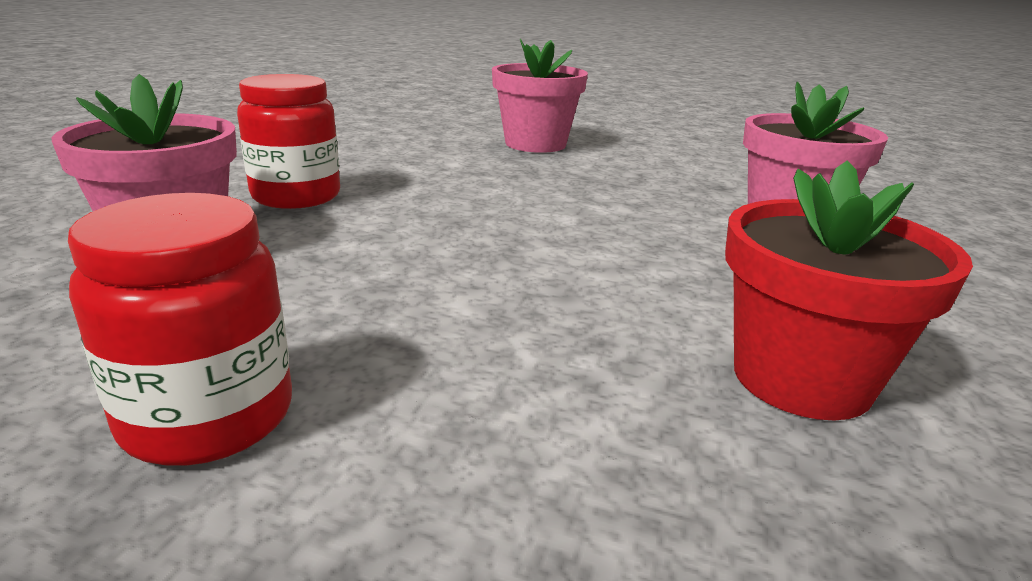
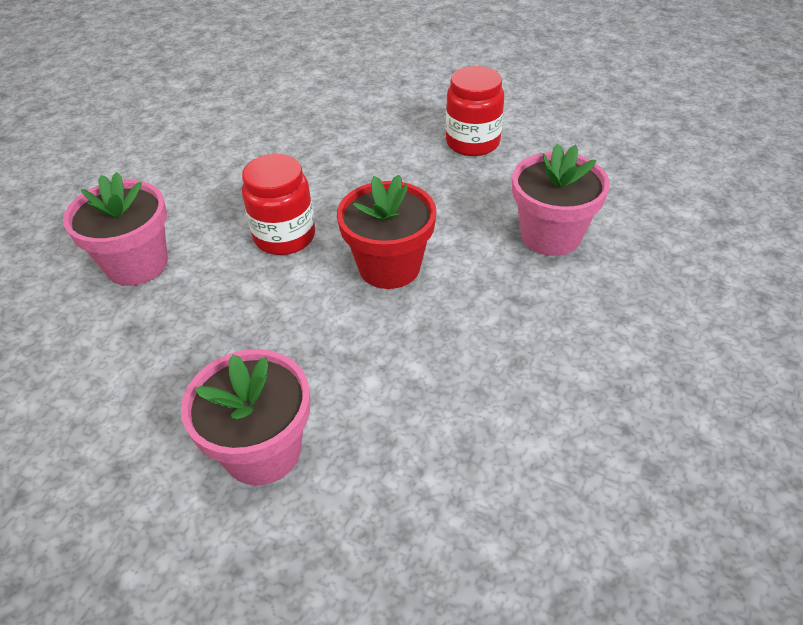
camera: 170 degrees left, 20 degrees up
(296, 196) = (503, 302): red jar -> red jar (285, 237)
(801, 378) = (257, 152): red flower pot -> red flower pot (389, 267)

